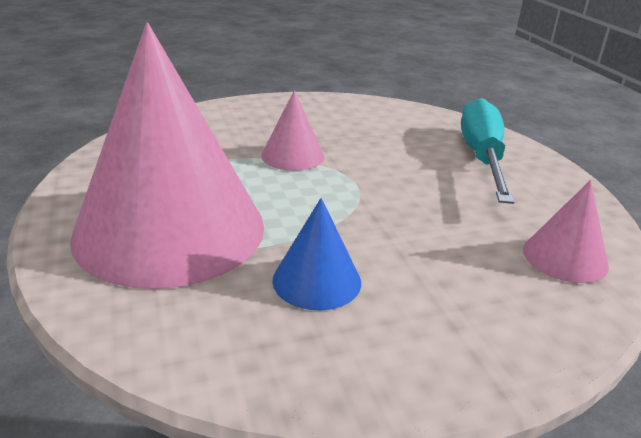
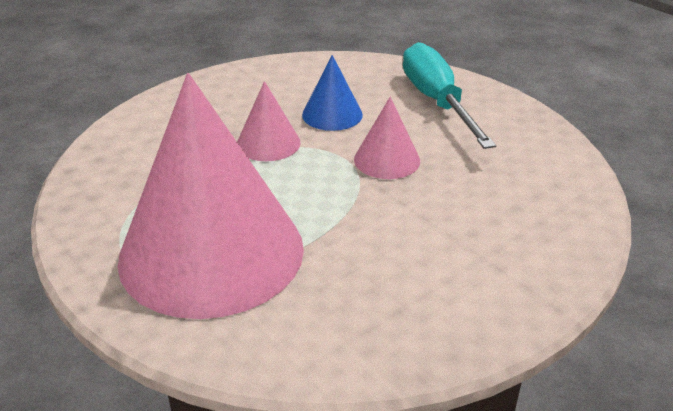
camera: 20 degrees left, 5 degrees up
(316, 280) = (373, 262): blue cone -> blue cone (332, 114)
(565, 257) = (549, 184): pink cone -> pink cone (387, 160)

